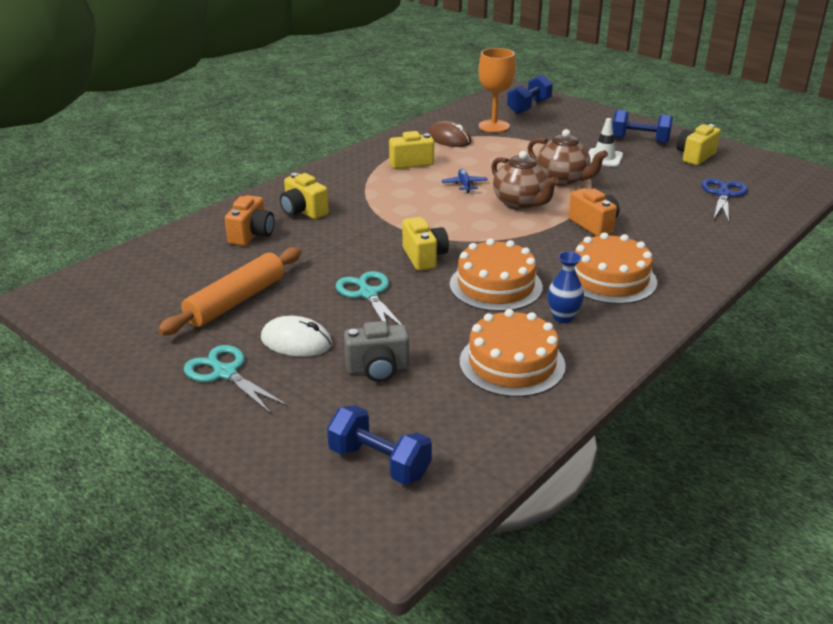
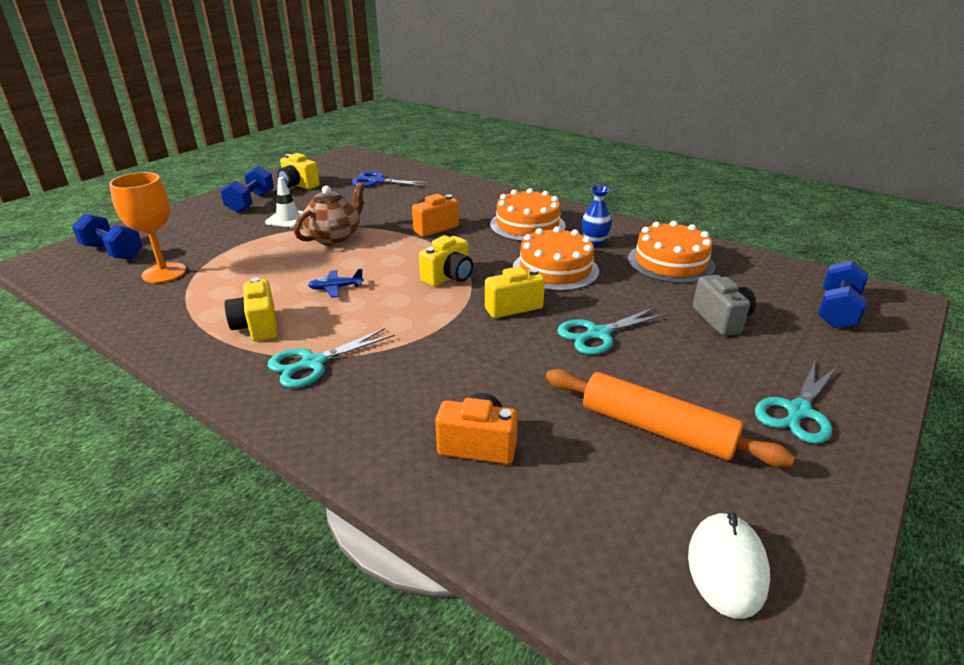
camera: 95 degrees left, 0 degrees up
(296, 341) = (710, 370): white mouse -> white mouse (727, 567)
(303, 211) = (401, 404): yellow camera -> yellow camera (449, 277)
(359, 183) = (313, 363): none -> turquoise scissors
(449, 139) = (189, 301): brown mouse -> none
(521, 203) = (387, 258): brown teapot -> none

